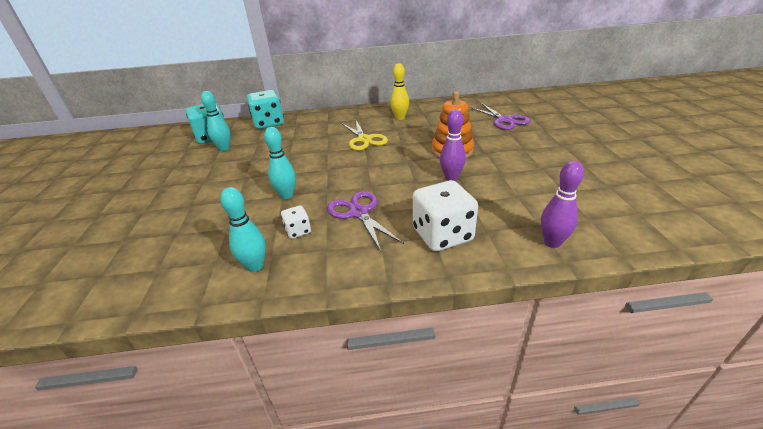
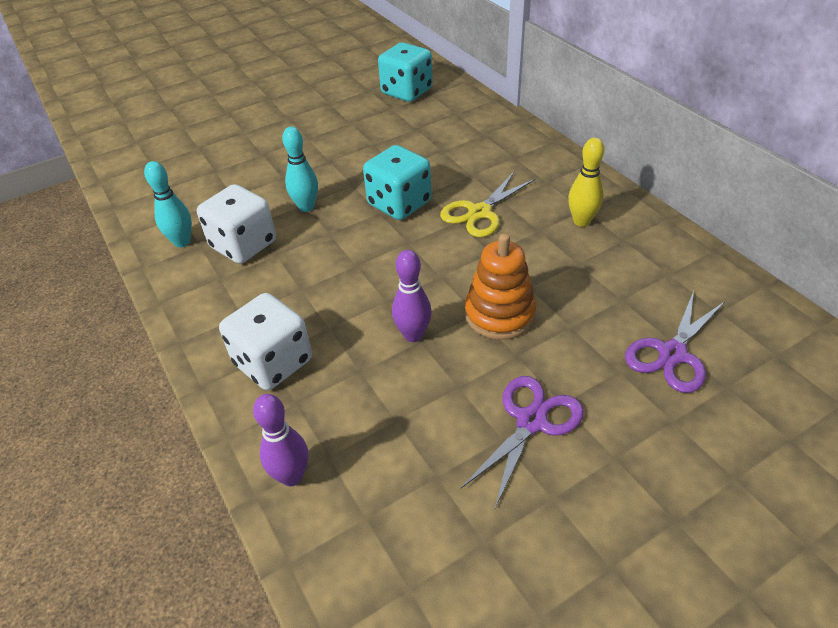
camera: 65 degrees right, 10 degrees up
(224, 148) = (385, 114): turquoise bowling pin -> none
(268, 123) = (472, 112): turquoise dice -> turquoise dice (399, 203)
(298, 231) = (243, 245): white dice -> white dice, size x2.02
(358, 212) = (294, 276): purple scissors -> purple scissors (532, 421)

